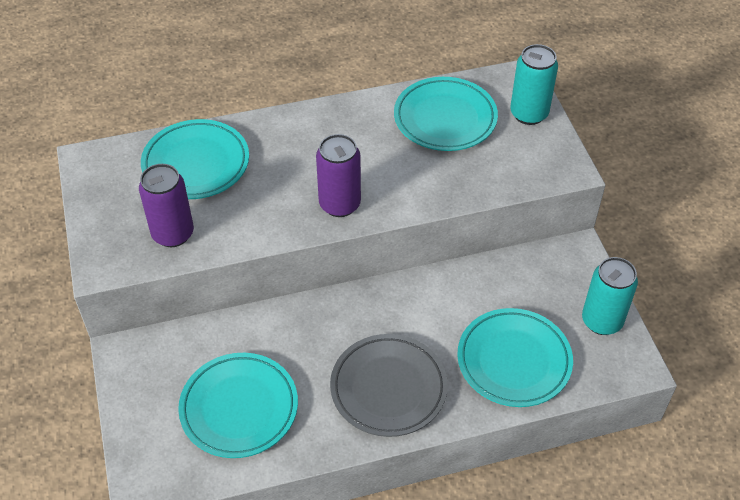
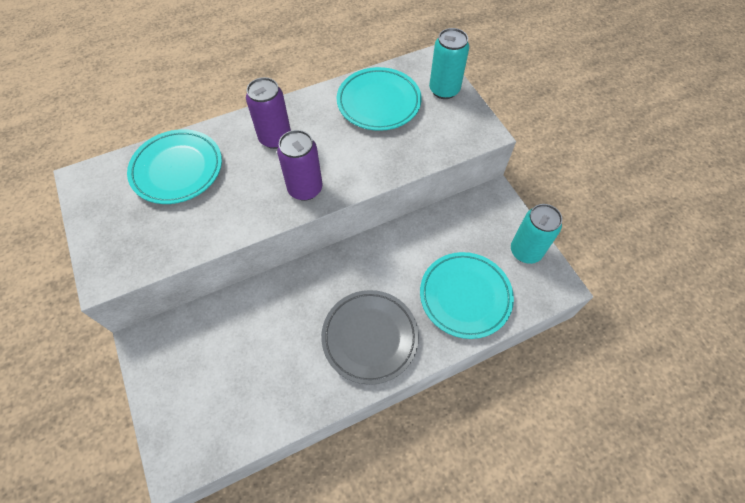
camera: 10 degrees left, 10 degrees up
(173, 234) = (164, 237): purple can -> purple can (275, 138)
(239, 408) = (249, 377): turquoise plate -> none

